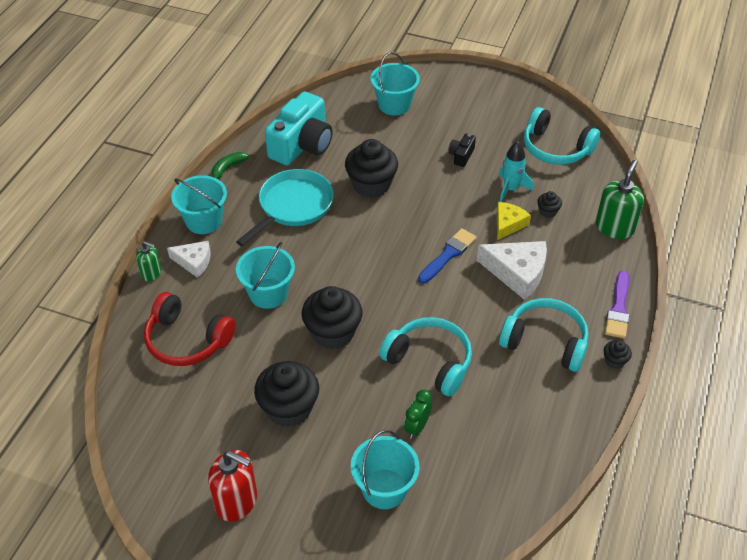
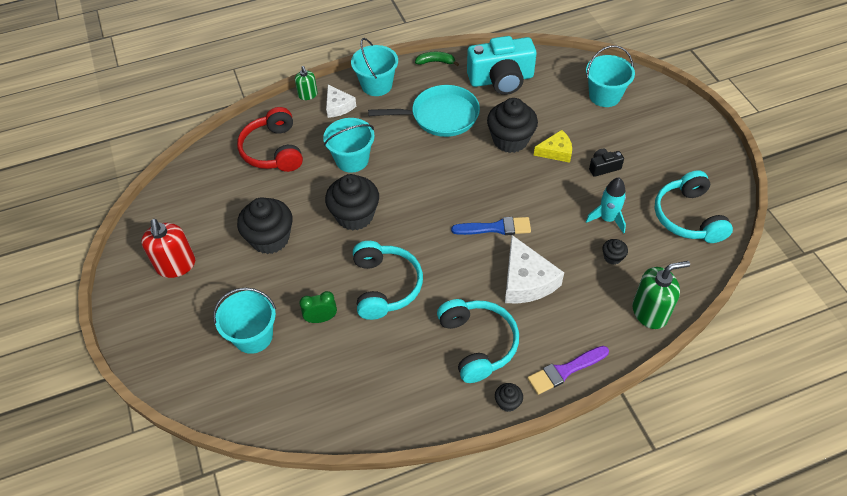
camera: 50 degrees right, 5 degrees up
(508, 224) = (569, 242): yellow cheese -> yellow cheese (556, 151)

